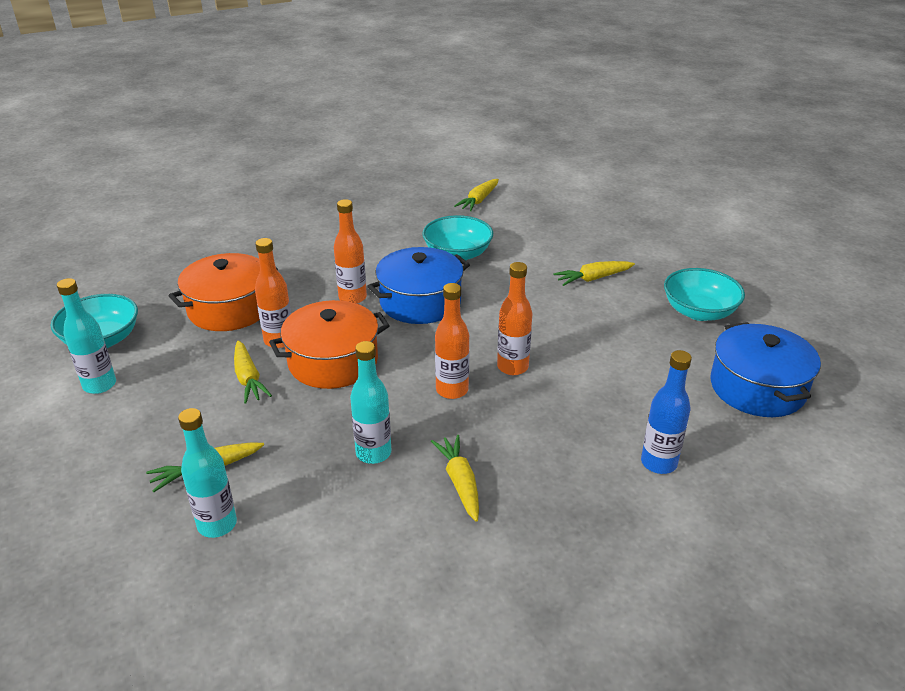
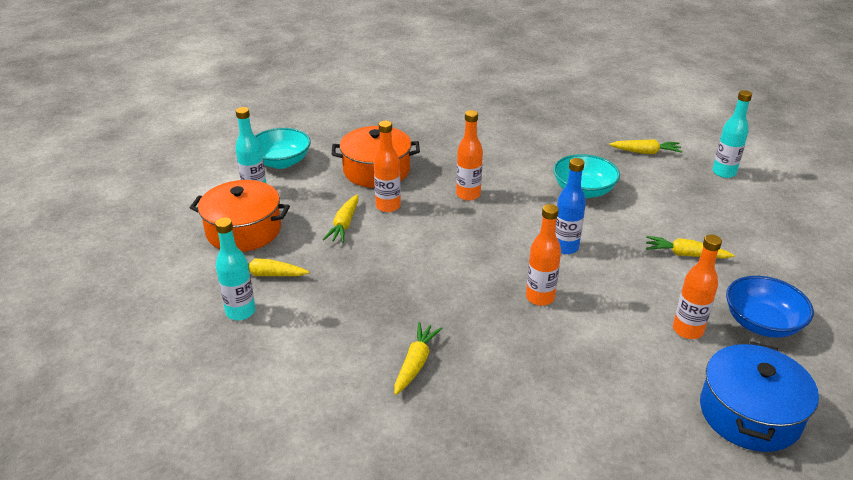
camera: 35 degrees right, 0 degrees up
(333, 361) = (410, 236): orange pot -> orange pot (244, 230)
(373, 453) = (377, 313): turquoise bottle -> turquoise bottle (724, 172)
(420, 302) = (516, 217): blue pot -> none
(452, 390) = (475, 294): orange bottle -> orange bottle (687, 330)
(478, 201) = (646, 152): yellow carrot -> yellow carrot turned 150 degrees counterclockwise
(658, 463) = (586, 428): blue bottle -> blue bottle (565, 247)
(699, 312) = (761, 323): turquoise bowl -> blue bowl

